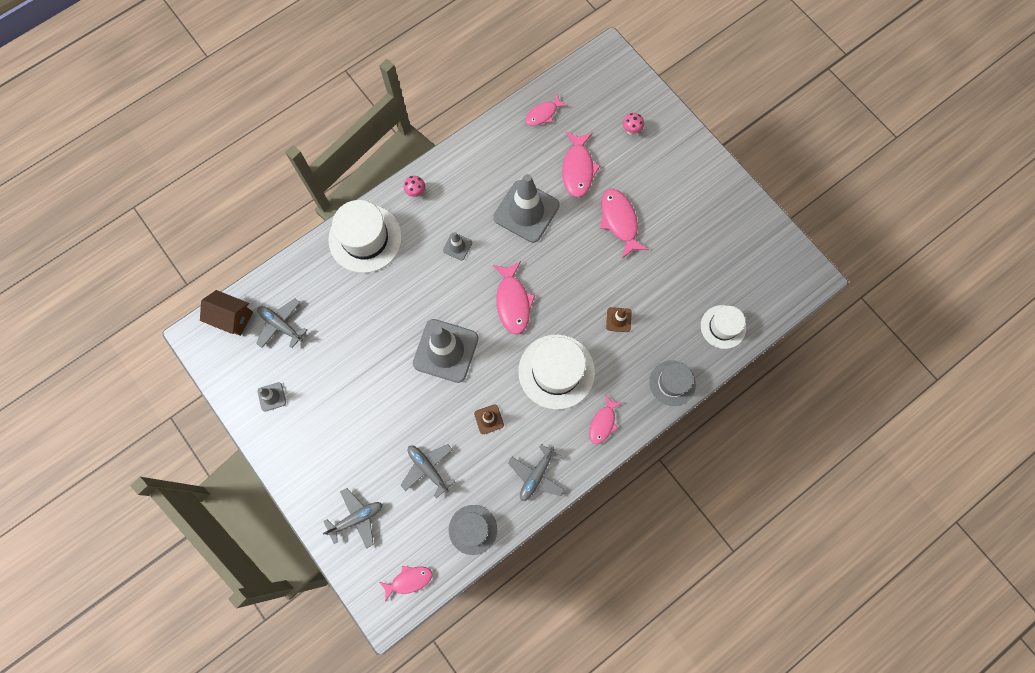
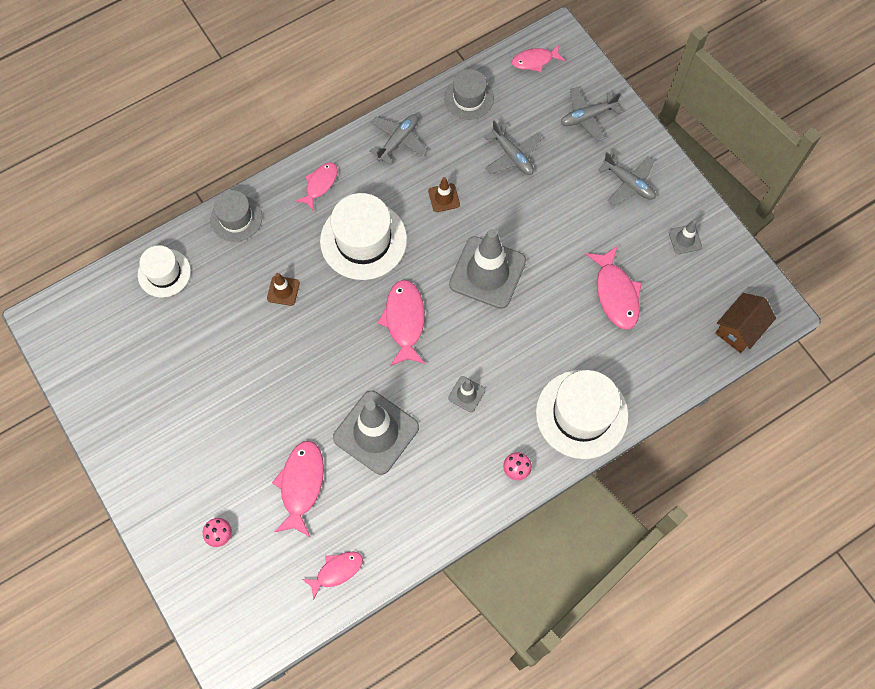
camera: 175 degrees left, 5 degrees down
(232, 318) = (739, 329): brown house -> brown house turned 75 degrees counterclockwise
(281, 325) = (680, 317): grey plane -> grey plane (628, 183)
(619, 221) = (260, 409): pink fish -> pink fish (615, 294)

